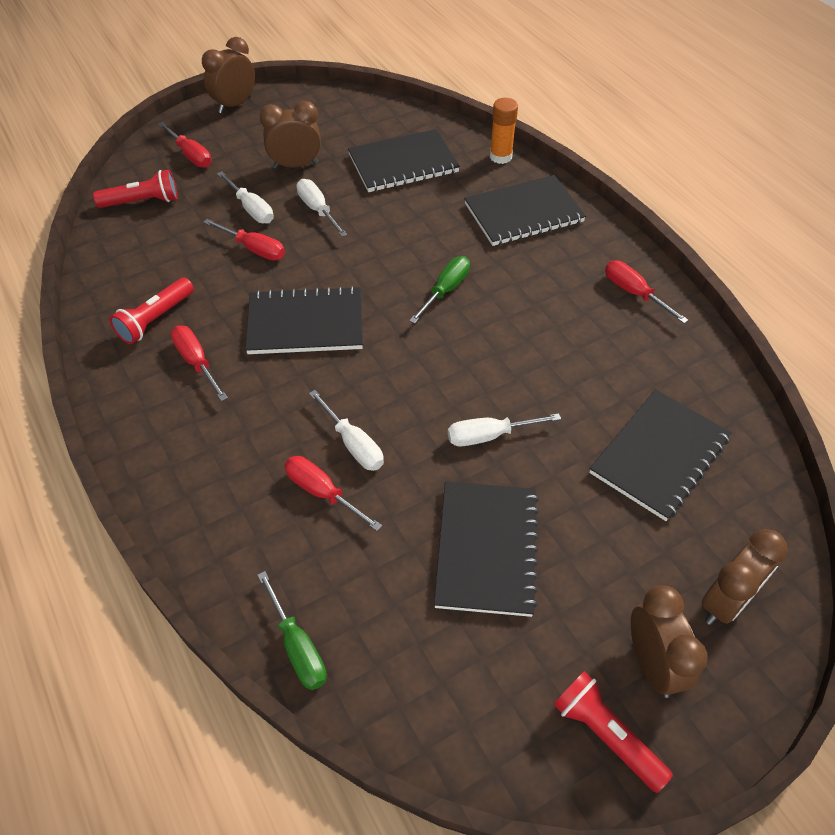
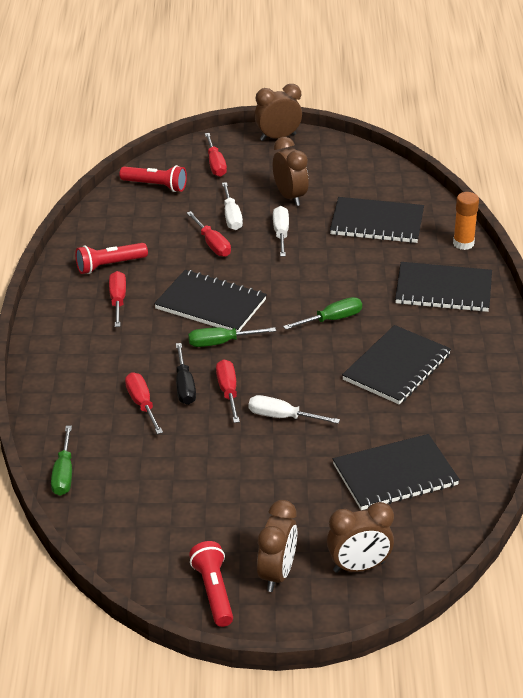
camera: 30 degrees right, 15 degrees down
(295, 165) = (290, 197): brown clock -> brown clock turned 45 degrees clockwise
(351, 368) = (220, 343): none -> green screwdriver
(354, 445) = (184, 387): white screwdriver -> black screwdriver
(486, 549) = (223, 475): black notebook -> black notebook (396, 367)
(633, 292) = (480, 373): red screwdriver -> red screwdriver (228, 391)

